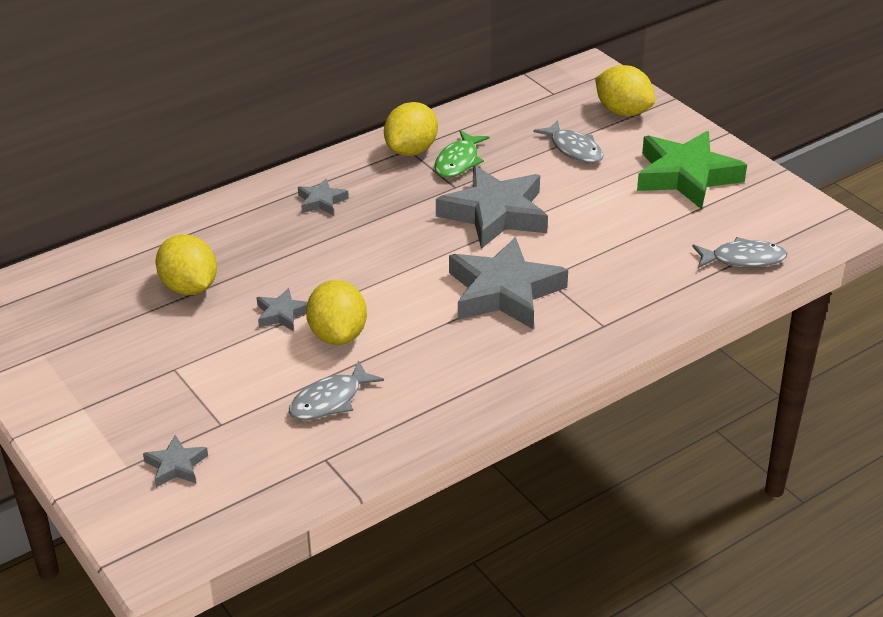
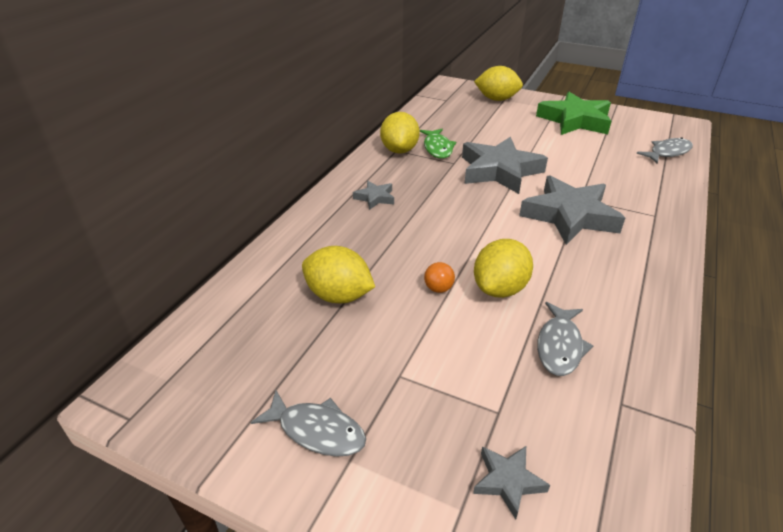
camera: 30 degrees left, 0 degrees up
(282, 314) = (438, 288): grey star -> orange ball
(338, 335) = (500, 288): yellow lemon -> yellow lemon turned 75 degrees clockwise
(574, 149) = (496, 124): grey fish -> grey fish (317, 431)

